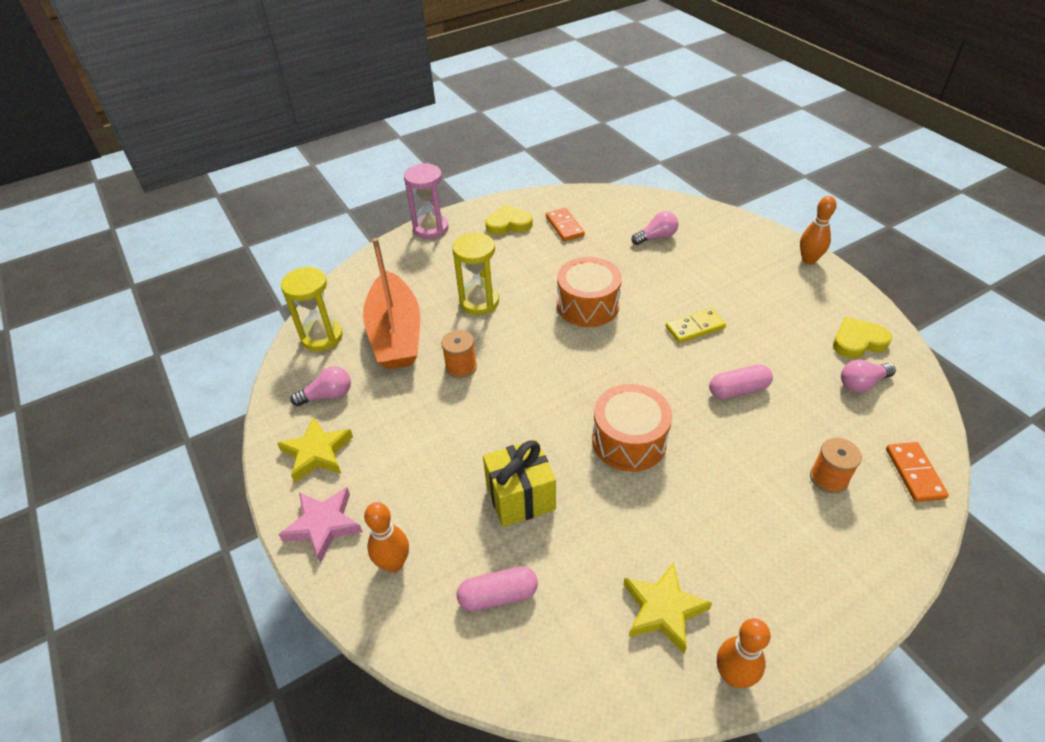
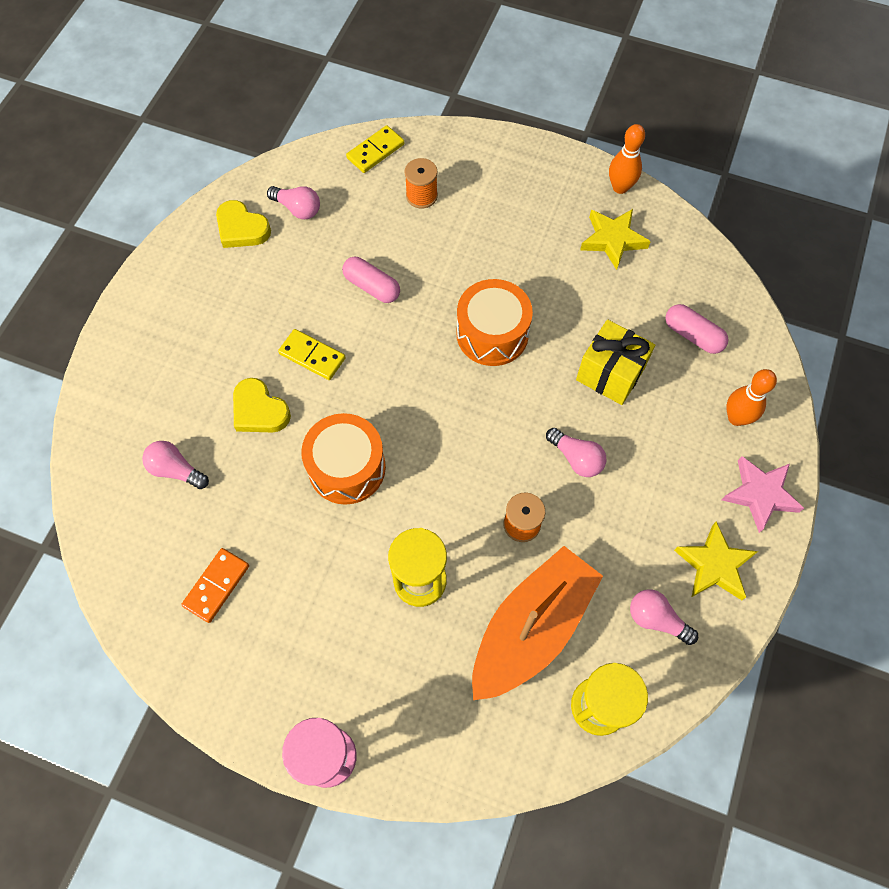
camera: 130 degrees left, 20 degrees up
(474, 426) = (576, 458): none -> pink light bulb
(508, 224) = (253, 659): yellow heart -> yellow heart (259, 410)
(809, 260) = (130, 309): orange bowling pin -> none
(914, 473) = (375, 151): orange domino -> yellow domino

